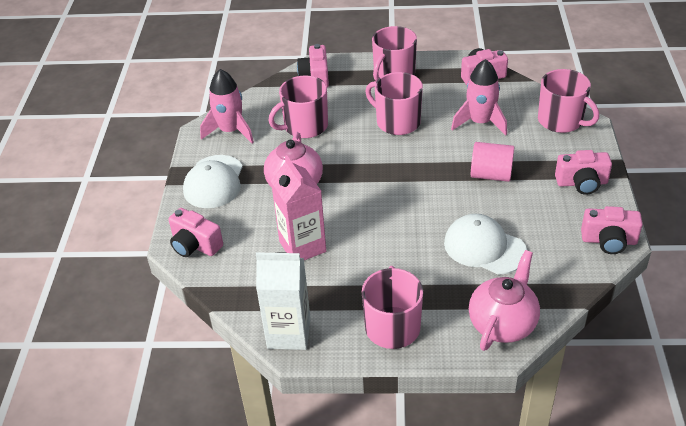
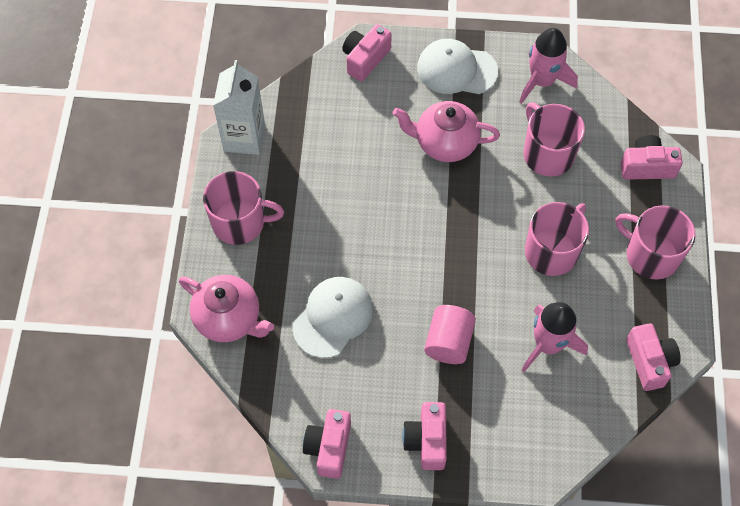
camera: 90 degrees right, 20 degrees up
(302, 246) = (353, 149): pink carton -> none
(561, 121) = (547, 443): pink mug -> none

